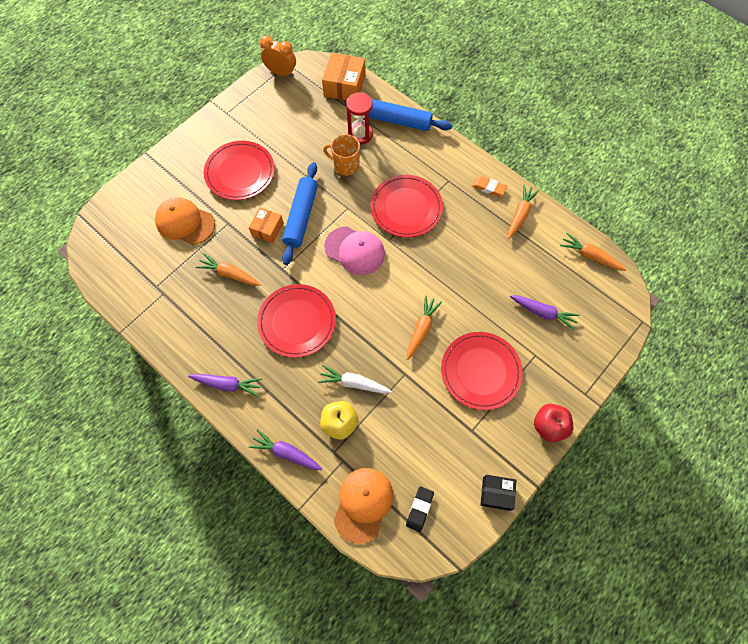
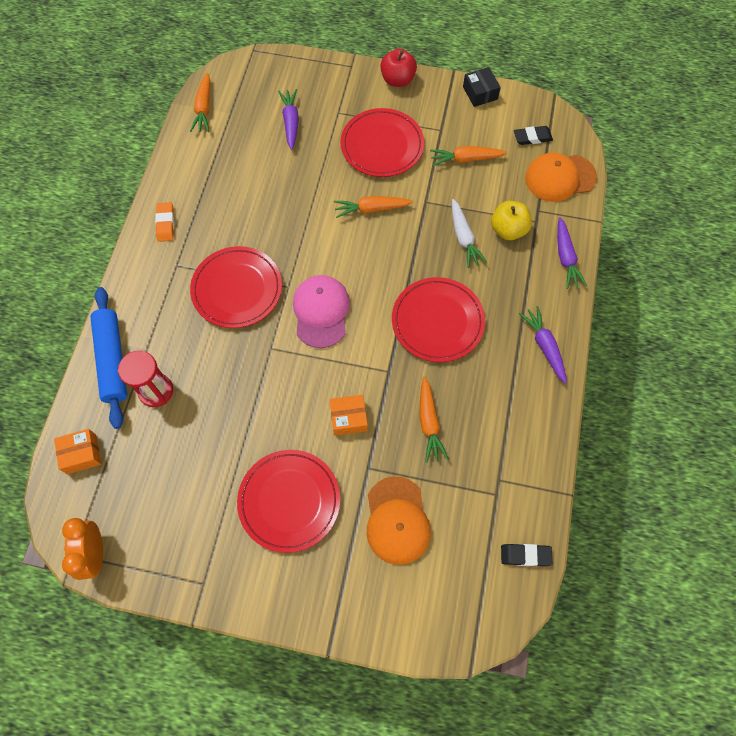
camera: 120 degrees left, 0 degrees up
(109, 281) = (525, 555): none -> black eraser
(301, 217) = (311, 391): blue rolling pin -> none
(344, 85) = (81, 454): orange box -> orange box, size x0.62
(345, 165) = (211, 382): orange mug -> none
(520, 214) = (186, 182): orange carrot -> orange carrot (465, 159)

